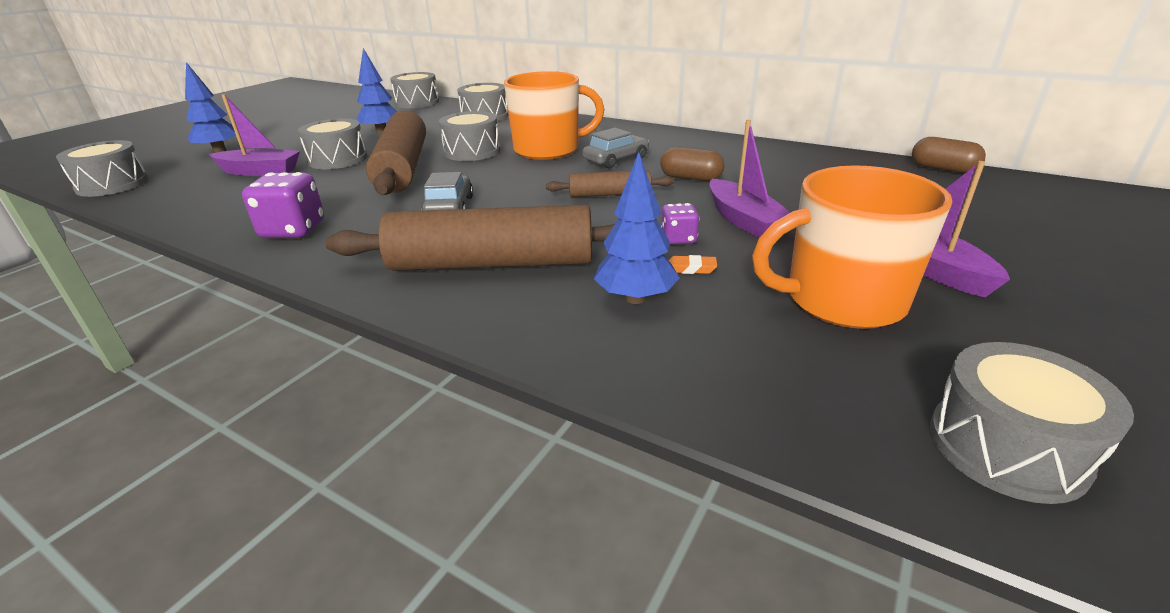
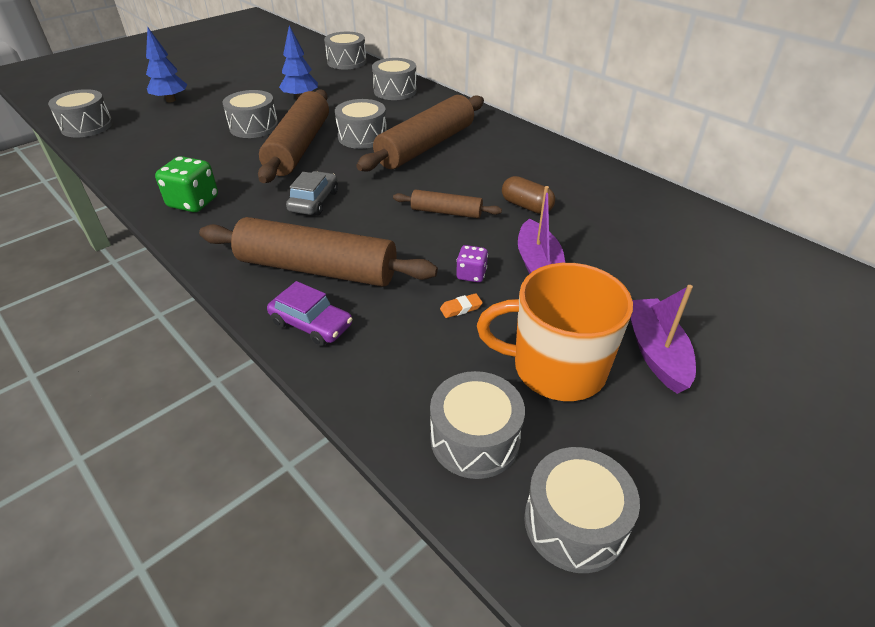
camera: 15 degrees right, 10 degrees up
(260, 171) = (192, 131): purple boat -> none
(293, 230) = (193, 202): purple dice -> green dice
(519, 315) = (311, 324): none -> purple car
(548, 150) = (426, 146): orange mug -> brown rolling pin
(616, 159) = (476, 170): grey car -> none
(635, 298) = (401, 328): blue tree -> none
(690, 268) = (461, 308): orange eraser -> orange eraser turned 45 degrees counterclockwise
(812, 387) = (475, 439): none -> grey drum
(943, 169) = (770, 241): brown capsule -> none

